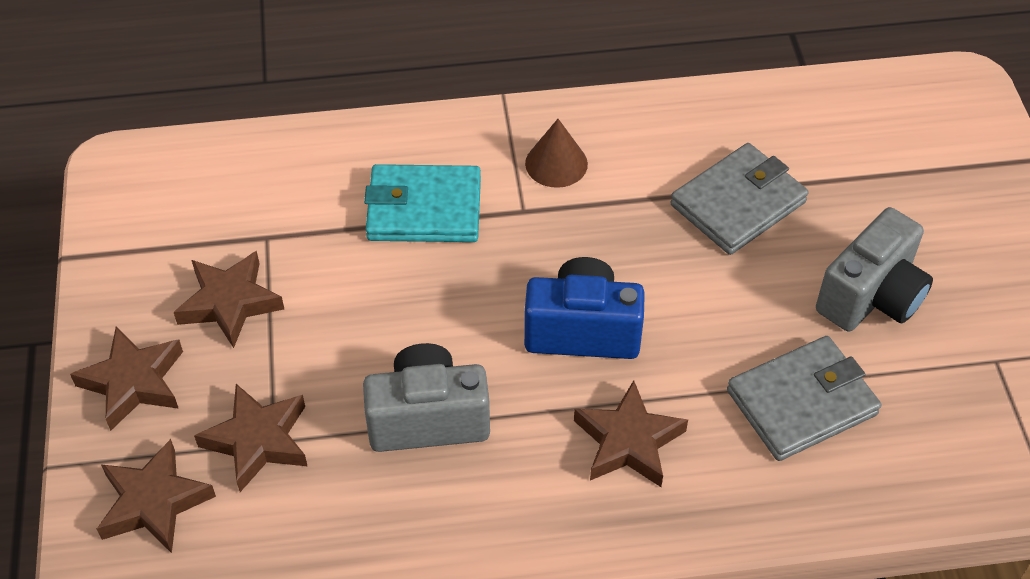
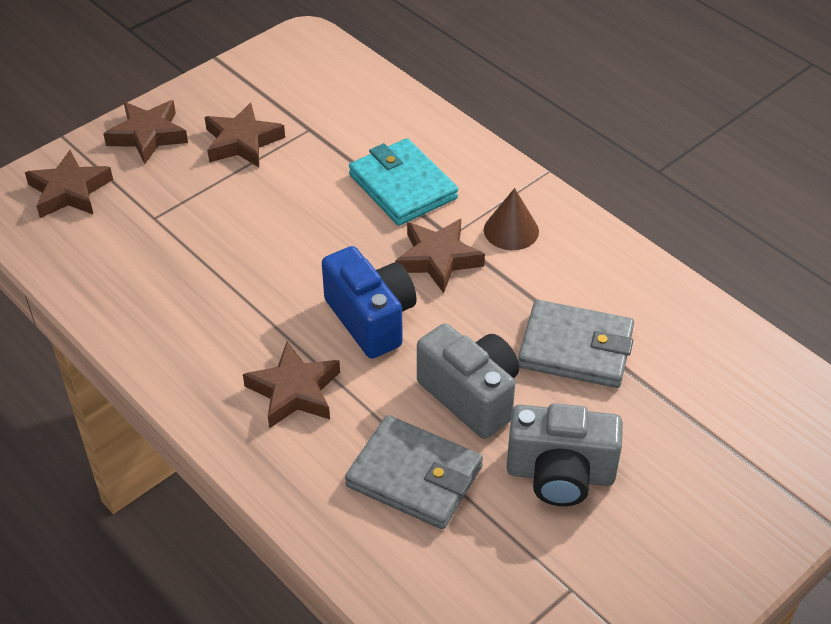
camera: 55 degrees right, 5 degrees down
(258, 440) = (148, 210): brown star -> brown star (438, 259)
(428, 418) = (229, 278): grey camera -> grey camera (471, 396)

